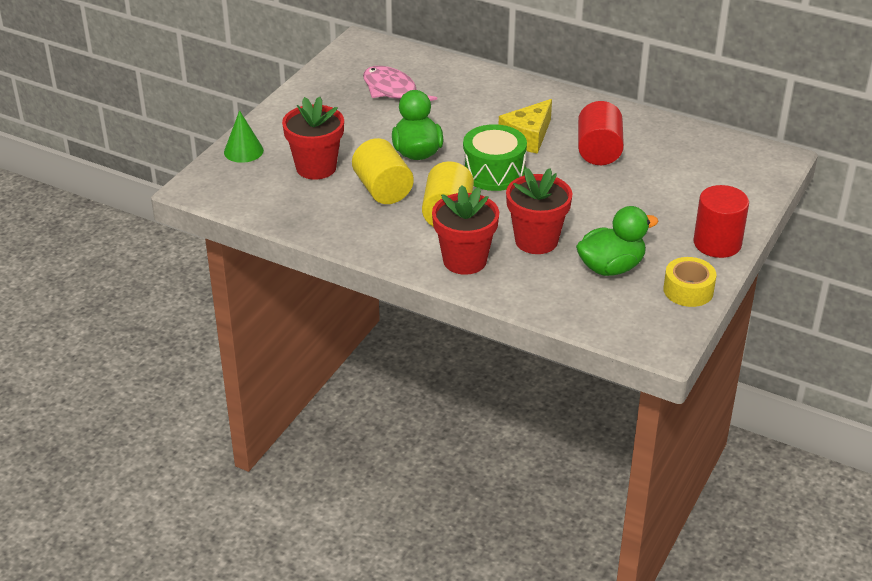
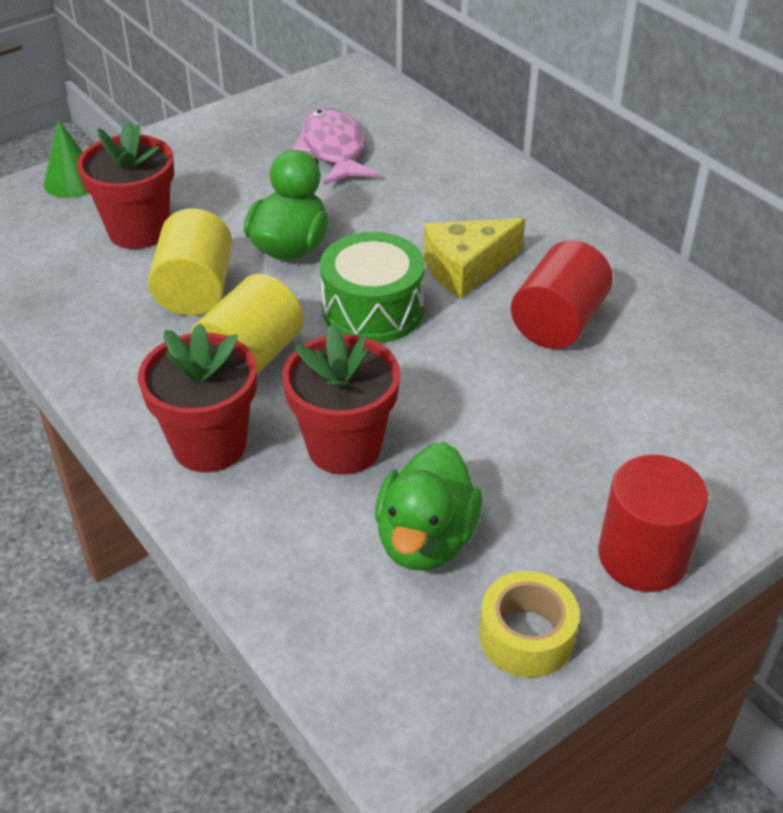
camera: 25 degrees right, 5 degrees up
(611, 267) = (426, 539): green duck -> green duck turned 105 degrees clockwise

